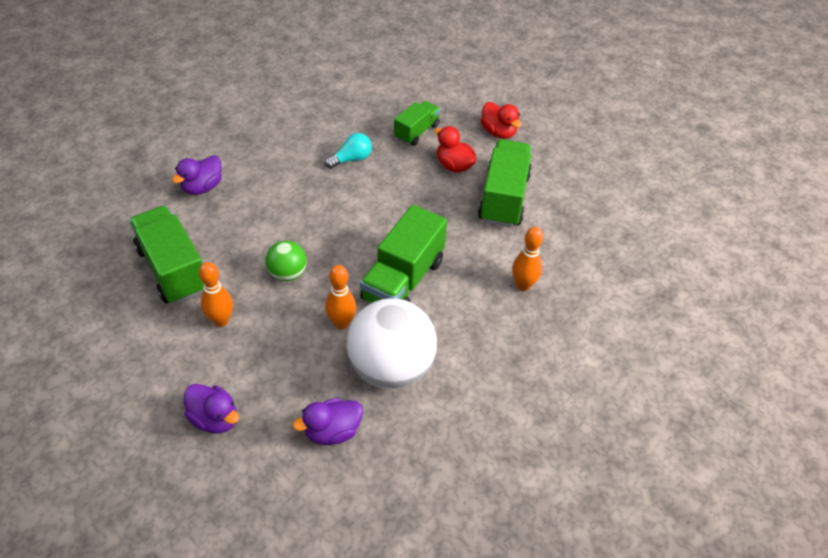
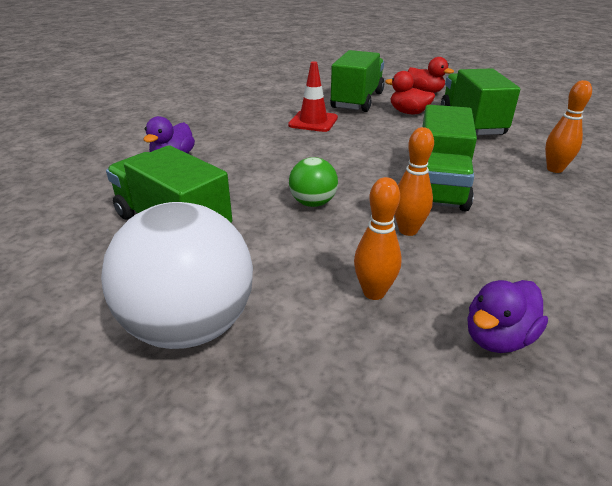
camera: 15 degrees left, 15 degrees down
(215, 419) = (324, 365): purple duck -> none
(221, 321) = (262, 257): orange bowling pin -> orange bowling pin (374, 292)
(351, 159) = (313, 121): turquoise light bulb -> red traffic cone
(391, 368) = (501, 256): white ball -> white ball (190, 326)
(416, 132) = (357, 100): green truck -> green truck, size x1.69

